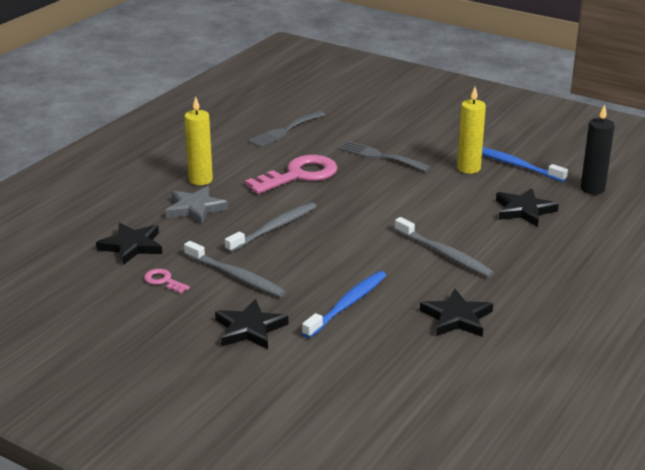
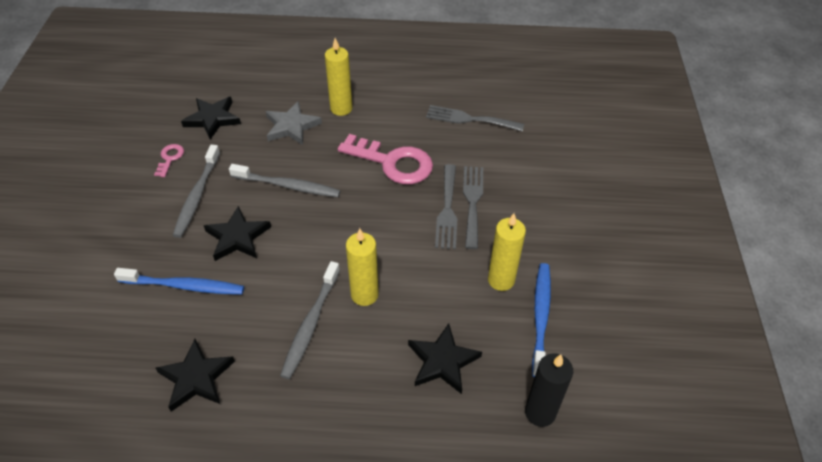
camera: 60 degrees right, 20 degrees up
(249, 329) = (120, 238): black star -> black star (237, 237)
(378, 168) = (447, 210): none -> grey fork
(434, 224) = (364, 295): none -> yellow candle

